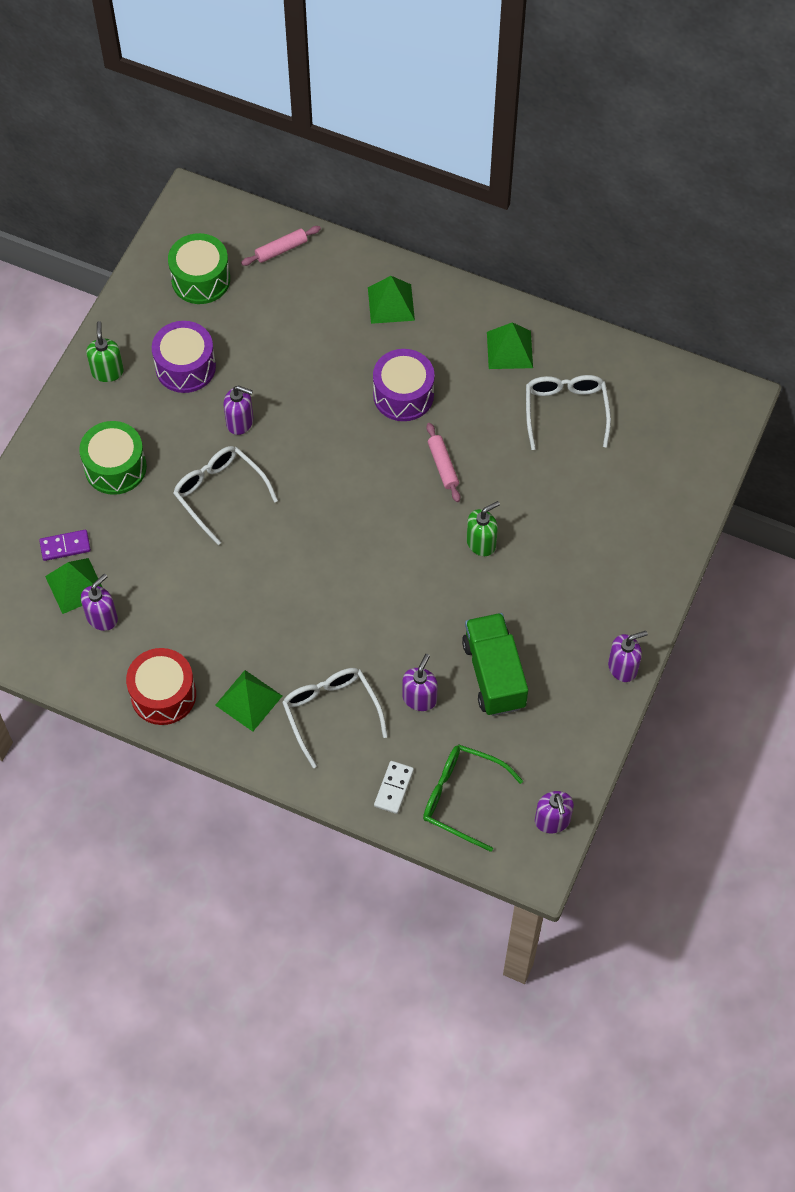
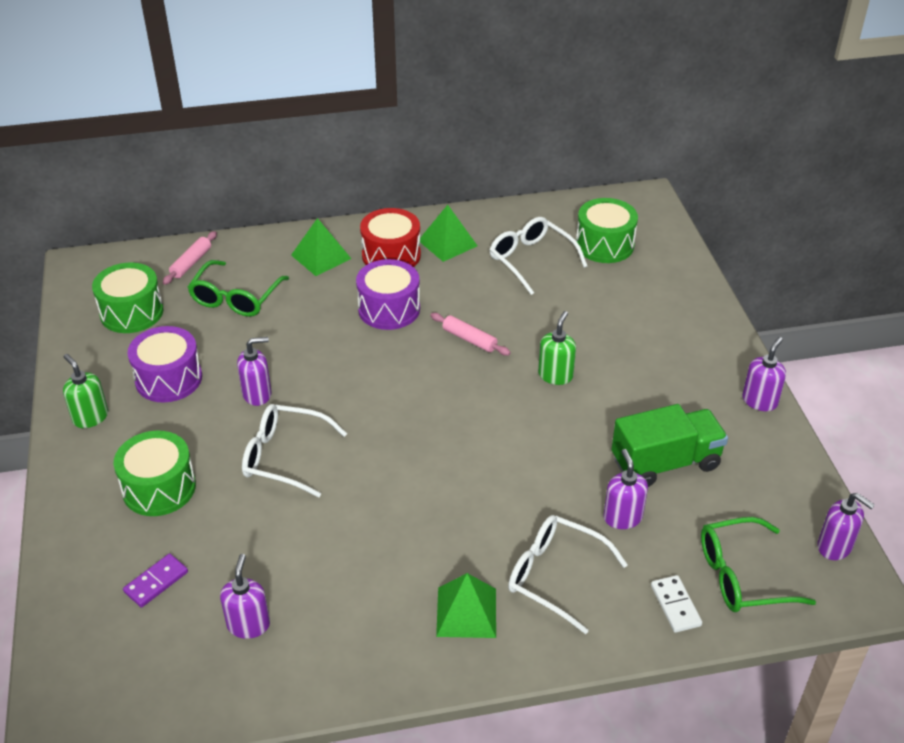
camera: 35 degrees left, 20 degrees down
(75, 586) = (195, 611): green pyramid -> none
(163, 694) = (374, 658): red drum -> red drum (391, 255)
(290, 311) = (235, 298): none -> green glasses
(494, 674) = (665, 463): green truck -> green truck turned 120 degrees clockwise
(645, 431) = (604, 245): none -> green drum

